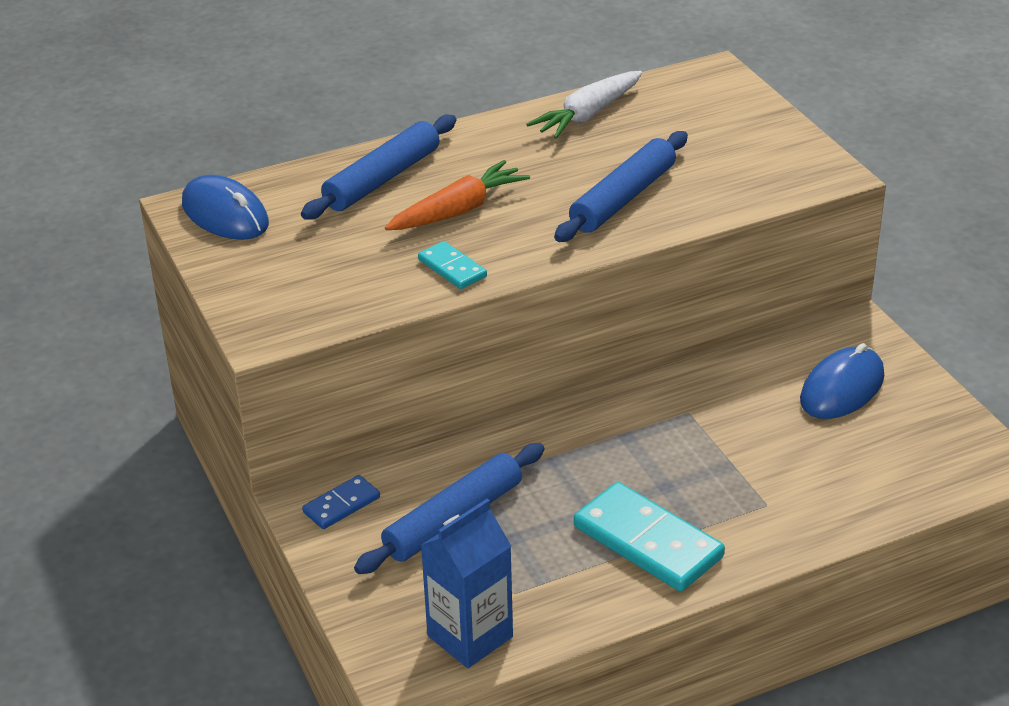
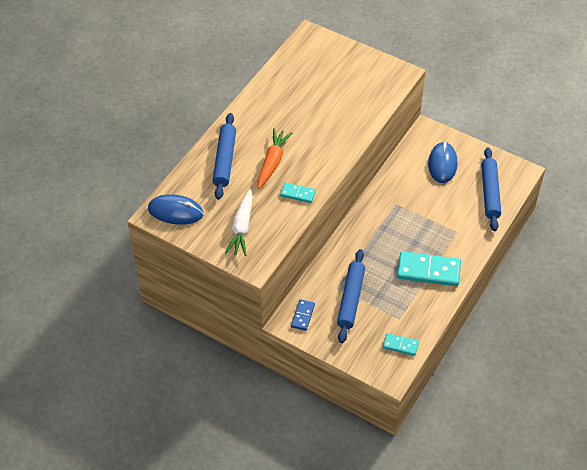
camera: 35 degrees left, 15 degrees up
(470, 636) = (400, 345): blue carton -> turquoise domino
(588, 115) = (279, 84): white carrot -> white carrot (242, 228)
(623, 198) = (332, 124): blue rolling pin -> blue rolling pin (490, 193)

